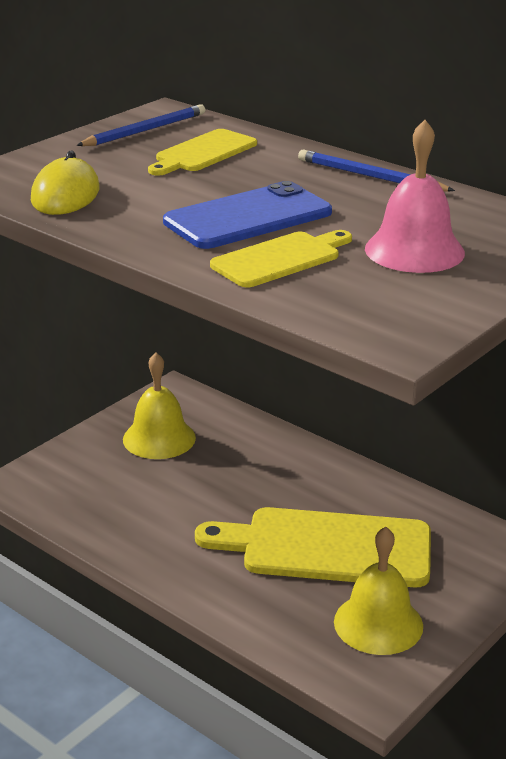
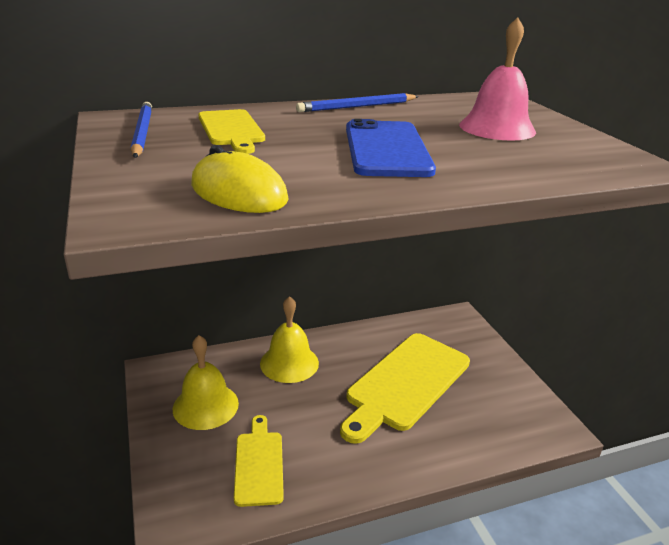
camera: 60 degrees left, 0 degrees up
(280, 259) = (478, 160): yellow cutting board -> yellow cutting board (259, 464)
(378, 623) = (494, 397): yellow bell -> yellow bell (289, 363)

